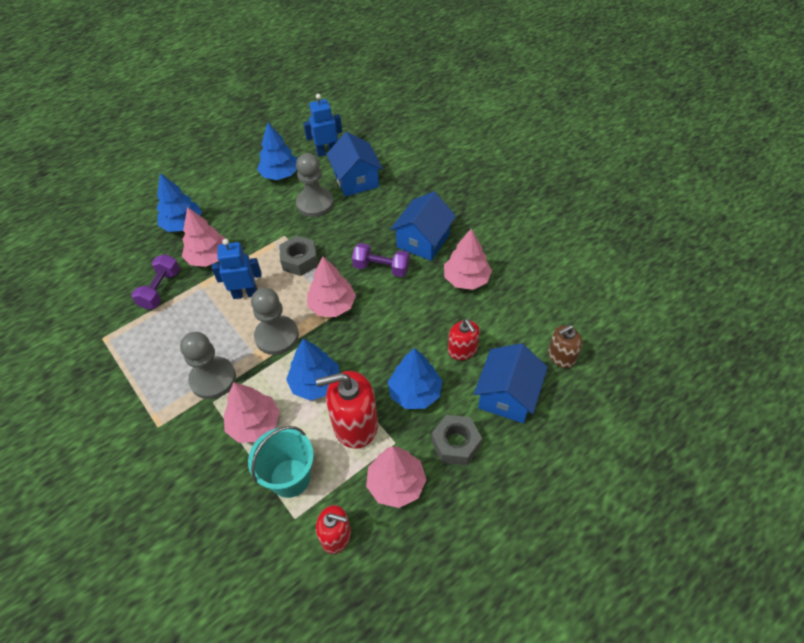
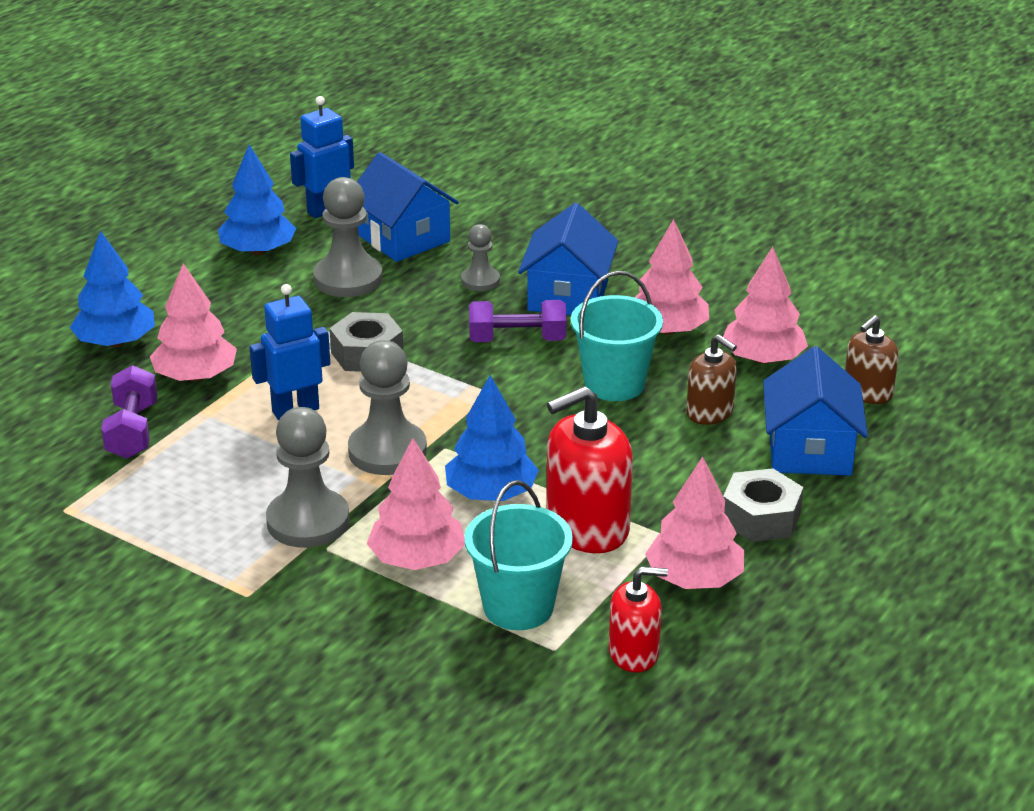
camera: 20 degrees left, 20 degrees down
(332, 305) = (460, 398): pink tree -> pink tree (763, 359)
(382, 219) = (480, 281): none -> grey pawn
(415, 392) = (662, 474): blue tree -> none
(419, 314) = (614, 384): none -> turquoise bucket
(462, 350) = (710, 412): red soap dispenser -> brown soap dispenser

